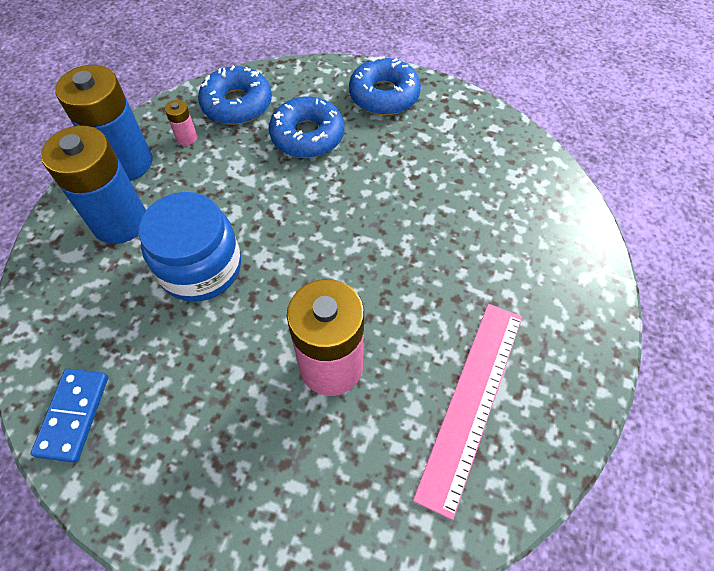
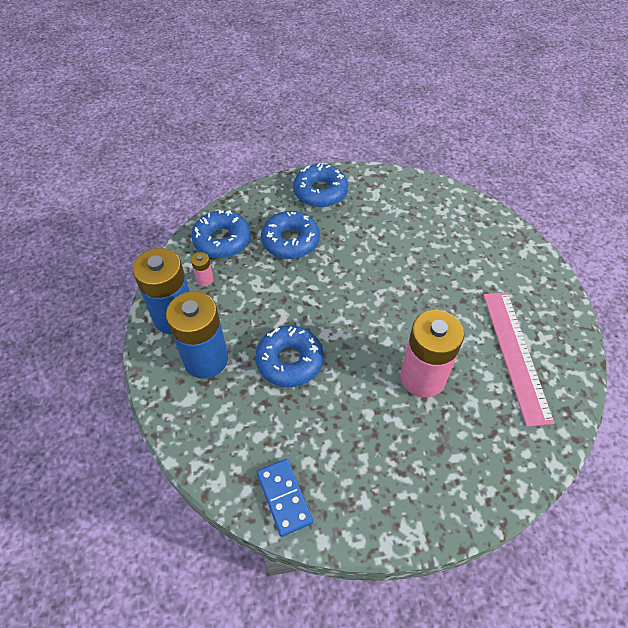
camera: 30 degrees left, 5 degrees down
(200, 267) = (289, 361): blue jar -> blue donut

